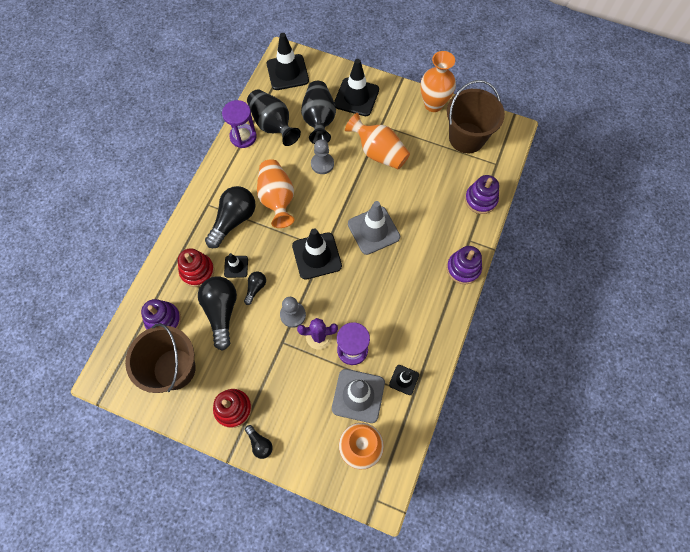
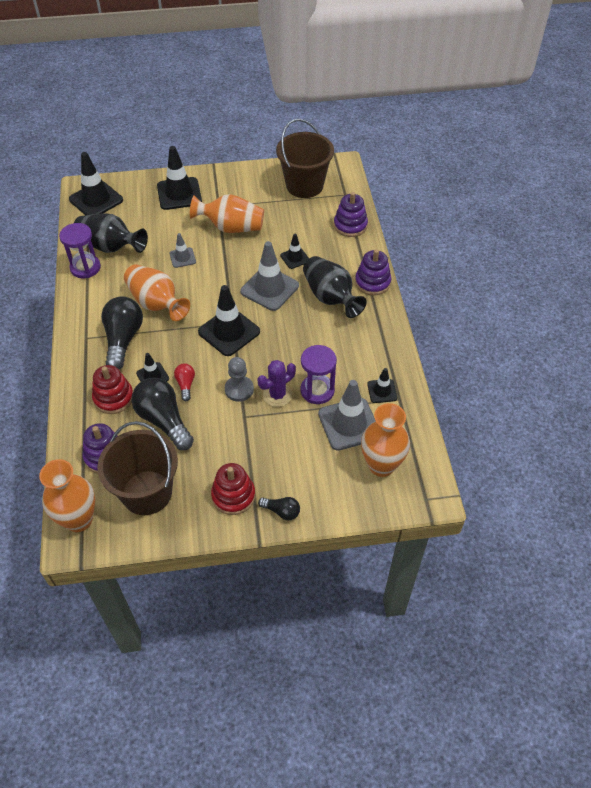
camera: 30 degrees left, 15 degrees down
(255, 288) = (185, 385): black light bulb -> red light bulb
(319, 120) = (155, 225): black vase -> black vase (330, 297)
(322, 164) = (182, 258): grey pawn -> grey traffic cone
(412, 210) = (295, 258): none -> black traffic cone
(433, 104) = (256, 172): orange vase -> orange vase (78, 519)

